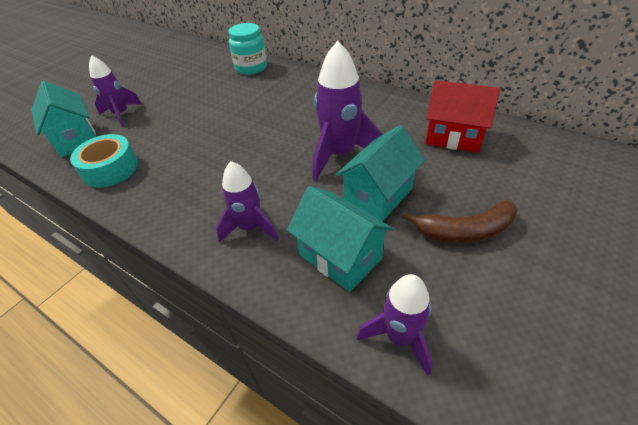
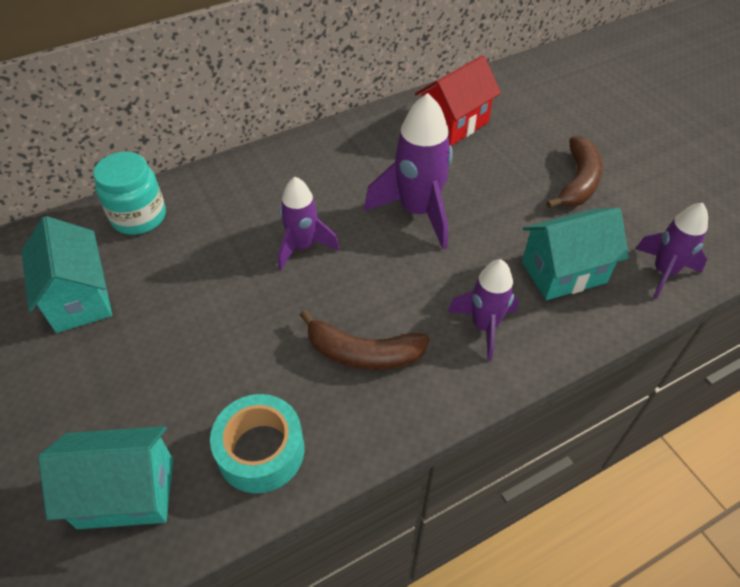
camera: 65 degrees left, 5 degrees up
(121, 114) = (110, 412): purple rocket -> purple rocket (303, 247)
(196, 179) = (363, 353): none -> brown banana
(378, 196) = (501, 212): turquoise house -> turquoise house (79, 298)

